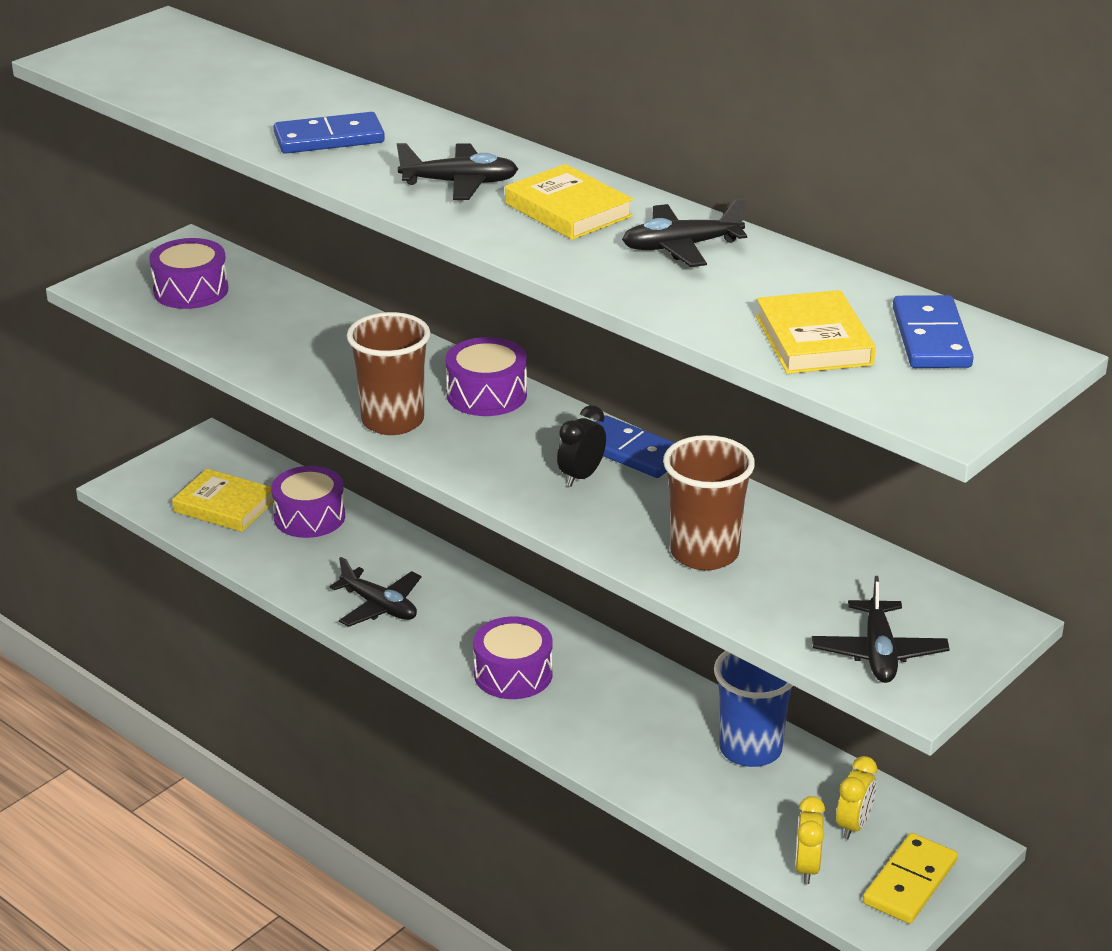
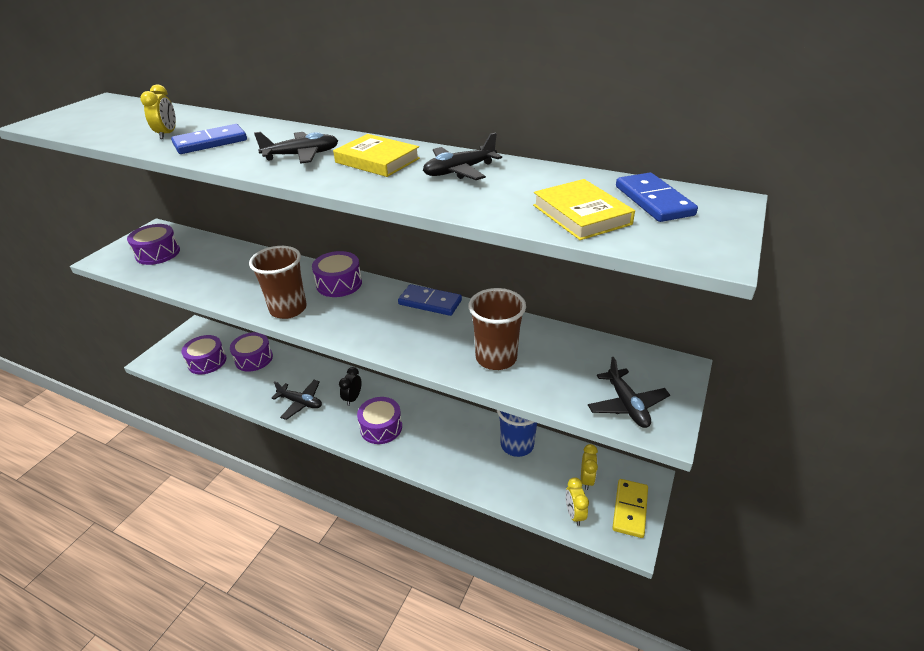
camera: 15 degrees left, 5 degrees up
(224, 506) = (207, 361): yellow book -> purple drum
(266, 113) = (167, 134): none -> yellow clock
(581, 476) = (407, 323): black clock -> black clock (353, 398)

